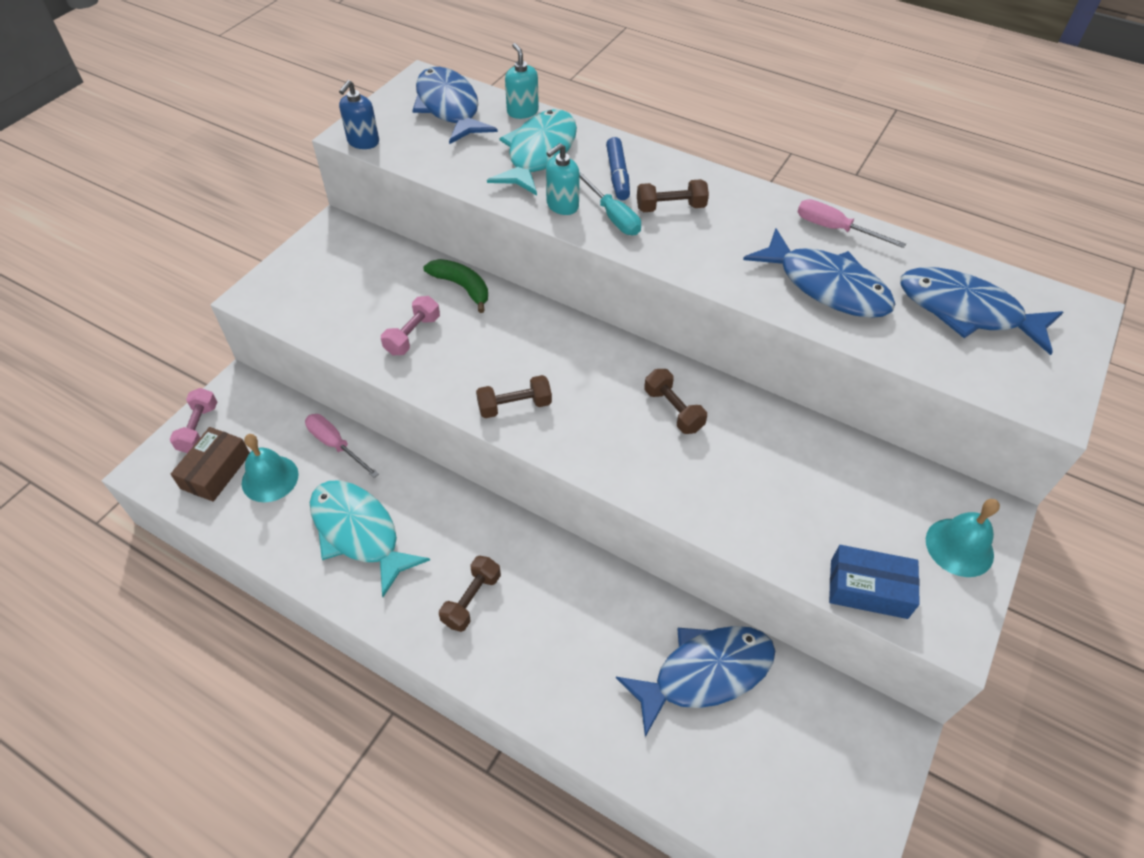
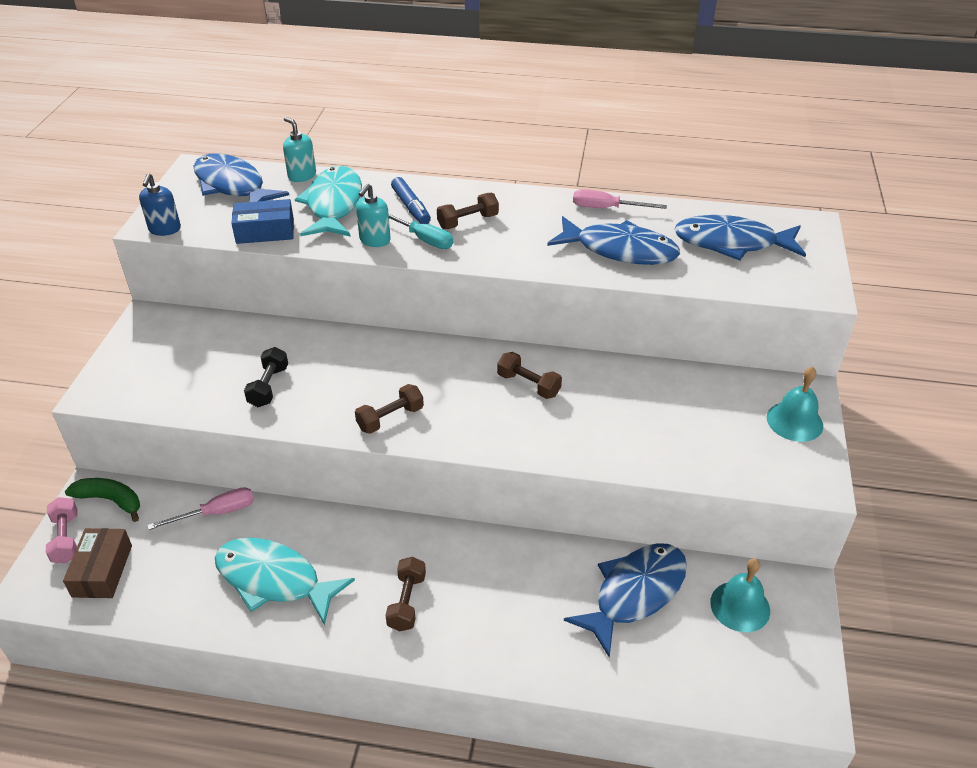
camera: 20 degrees left, 10 degrees down
(270, 478) = (162, 560): turquoise bell -> turquoise bell (740, 606)
(336, 445) = (216, 513): pink screwdriver -> pink screwdriver turned 135 degrees clockwise
(413, 335) = (268, 386): pink dumbbell -> black dumbbell
(462, 287) = (296, 337): green banana -> green banana (110, 500)
(868, 589) = (742, 471): blue box -> blue box (265, 231)

